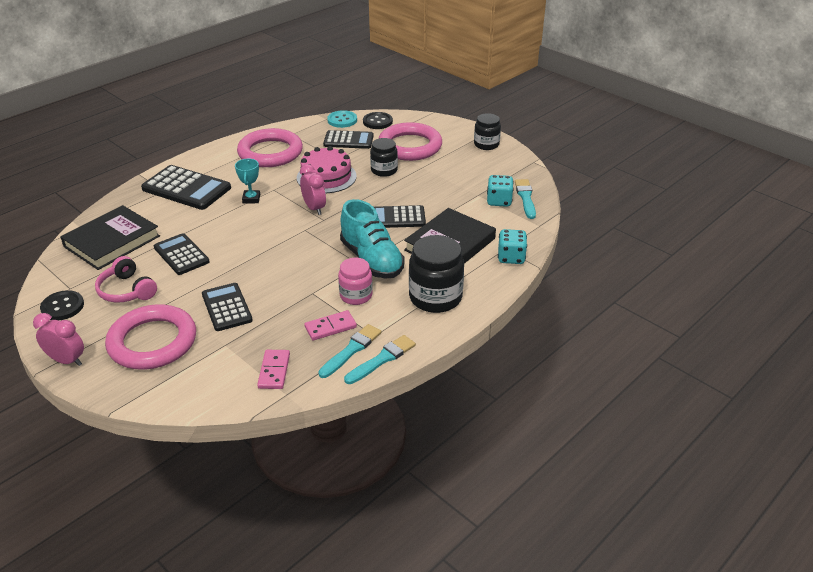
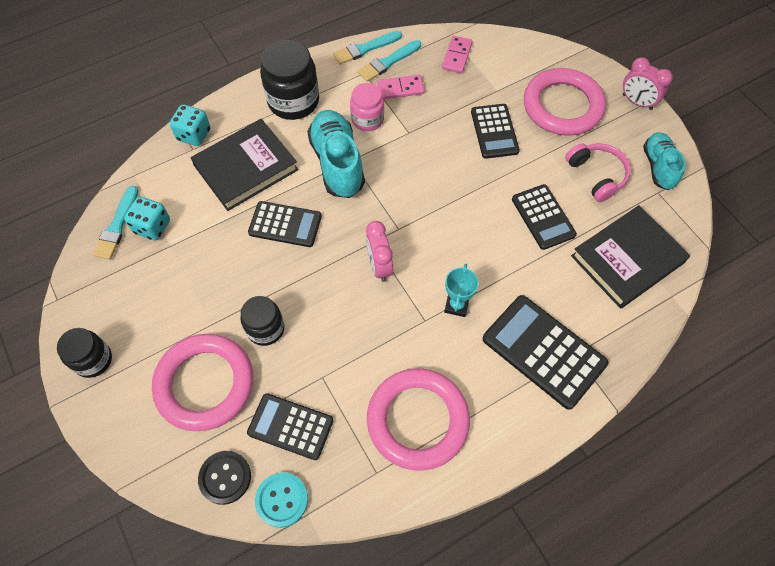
camera: 165 degrees left, 25 degrees up
(62, 307) = (658, 167): black button -> turquoise shoe
(326, 177) = (348, 332): pink cake -> none

